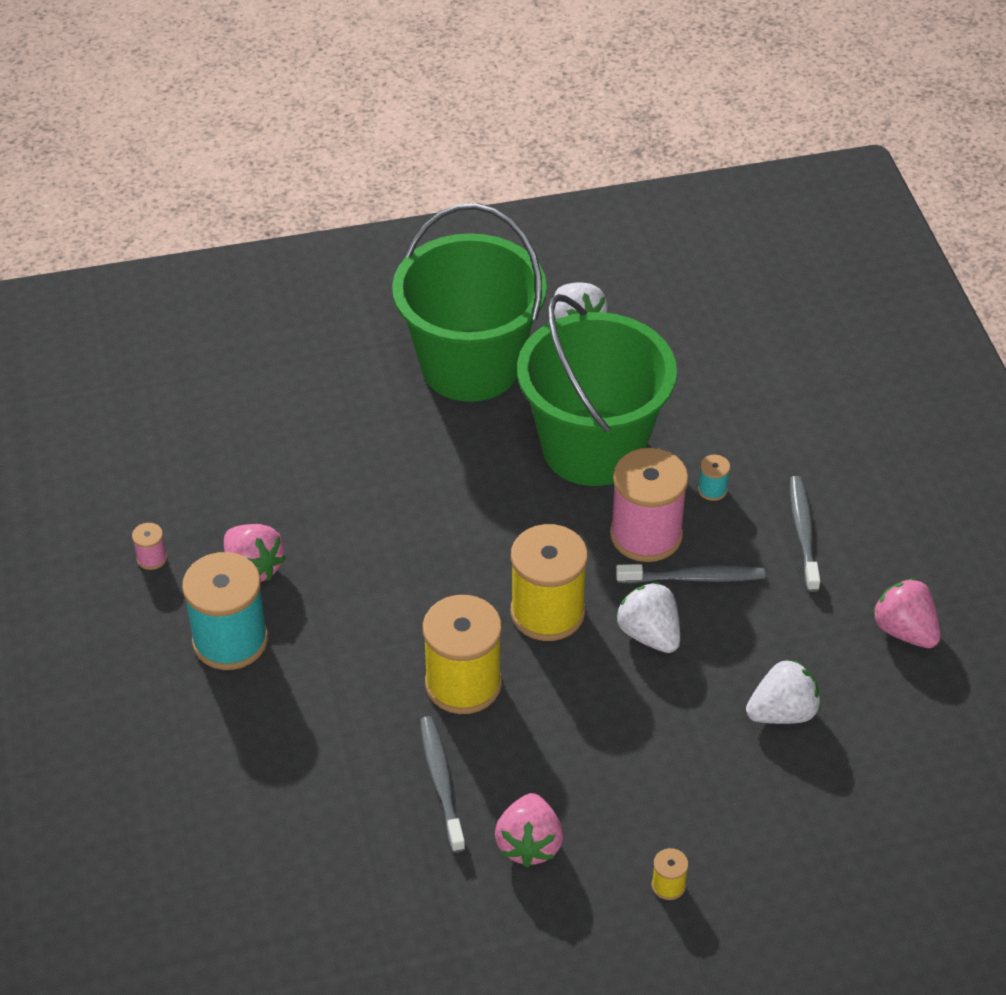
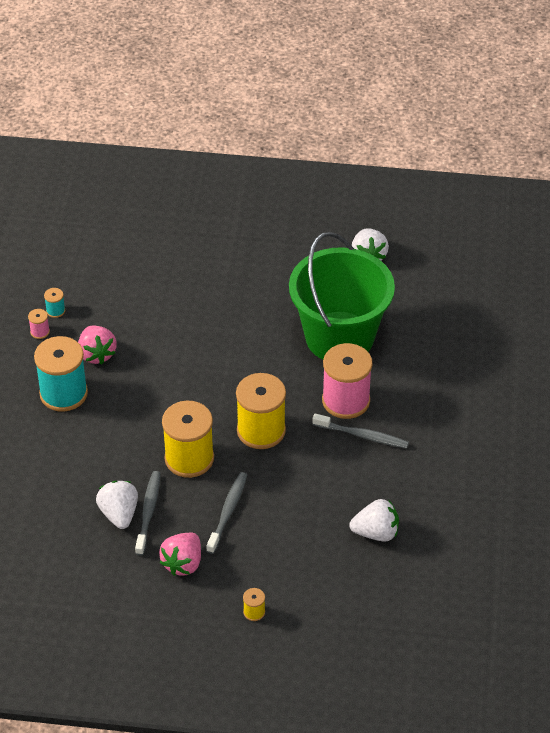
camera: 20 degrees right, 0 degrees up
(470, 365) = (287, 265): green bucket -> none
(649, 634) = (317, 462): white strawberry -> white strawberry (119, 514)
(712, 490) = (402, 384): turquoise spool -> turquoise spool (55, 311)
(803, 532) = (447, 427): grey toothbrush -> grey toothbrush (228, 512)
(904, 631) = (480, 506): pink strawberry -> none

